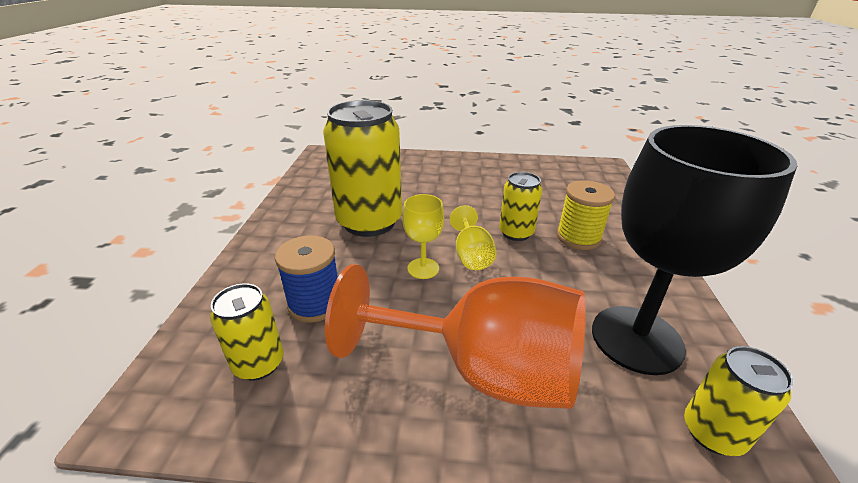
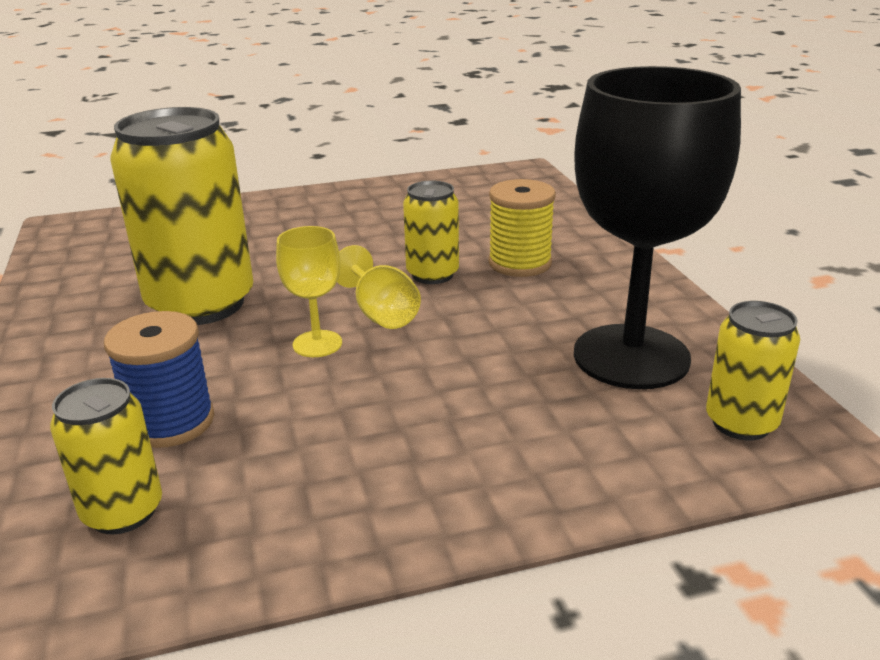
camera: 20 degrees left, 5 degrees down
(482, 370) = (455, 435): orange goblet -> none

